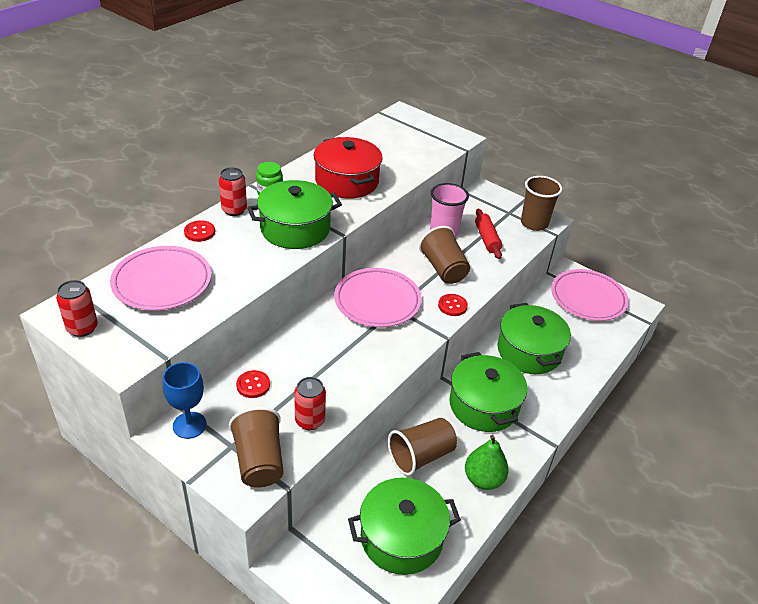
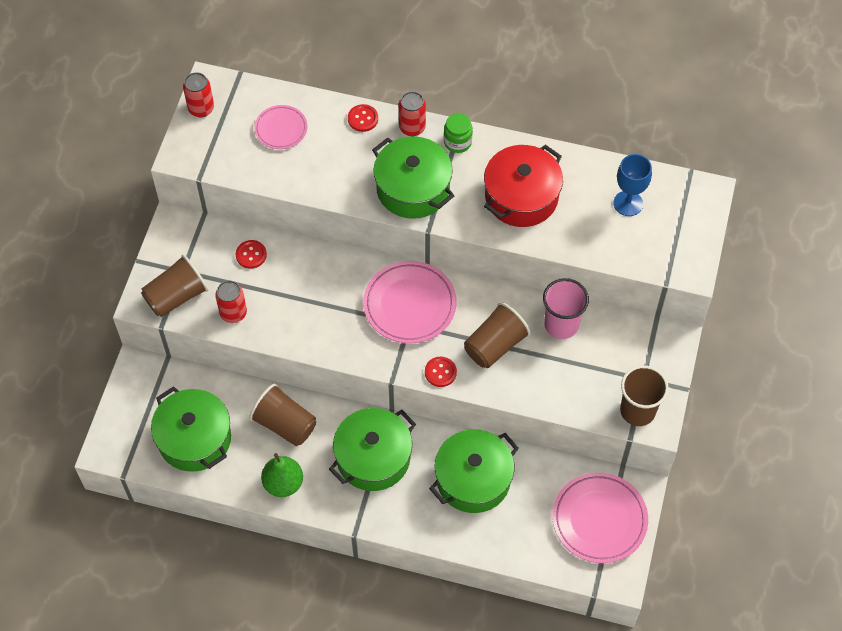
camera: 70 degrees right, 20 degrees up
(162, 282) = (281, 129): pink plate -> pink plate, size x0.58
(189, 425) = (188, 233): blue goblet -> blue goblet (628, 203)
(487, 239) = (575, 370): red rolling pin -> none

